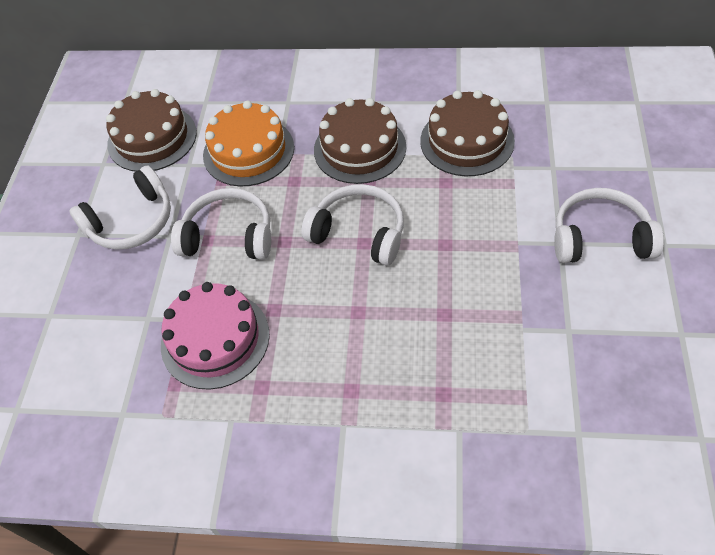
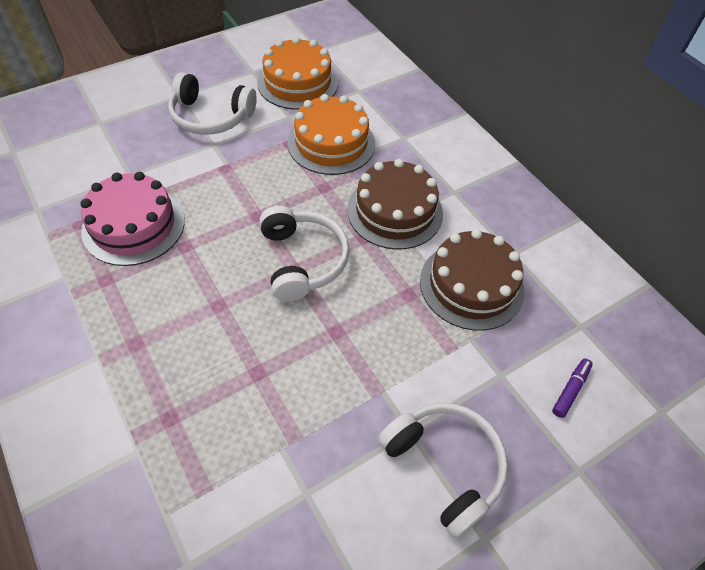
camera: 45 degrees right, 0 degrees up
(152, 138) = (298, 83): brown cake -> orange cake
(228, 236) = (237, 178): white headphones -> none
(590, 137) = (570, 390): none -> purple marker

